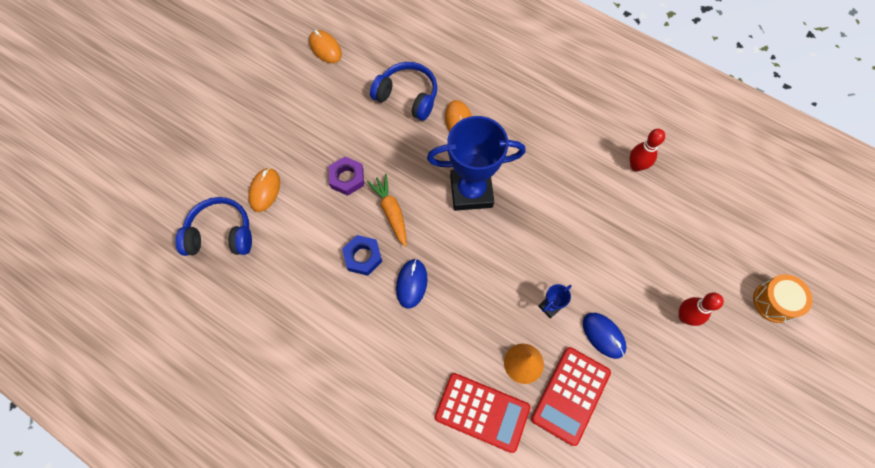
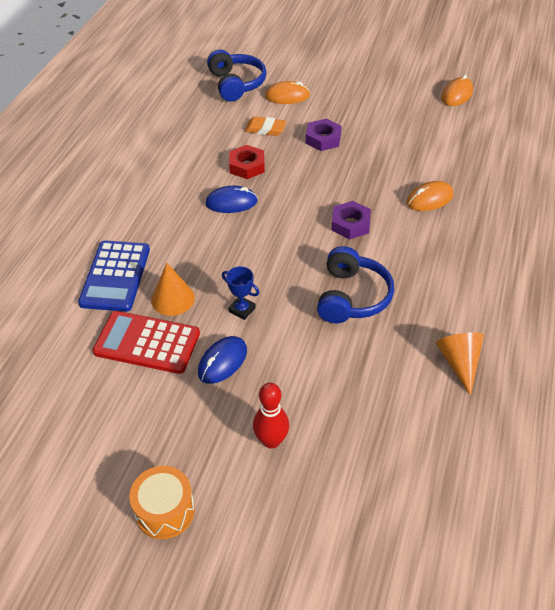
camera: 75 degrees right, 20 degrees down
(311, 225) = (265, 129): none -> orange eraser
(363, 257) = (247, 166): blue nut -> red nut
(391, 212) = (301, 174): orange carrot -> none
(407, 96) = (437, 157): blue headphones -> blue headphones (352, 297)
(471, 191) = (350, 224): blue trophy -> purple nut
(482, 412) = (115, 276): red calculator -> blue calculator
(636, 166) = (459, 363): red bowling pin -> orange cone
(774, 302) = (327, 548): orange drum -> orange drum (165, 510)

